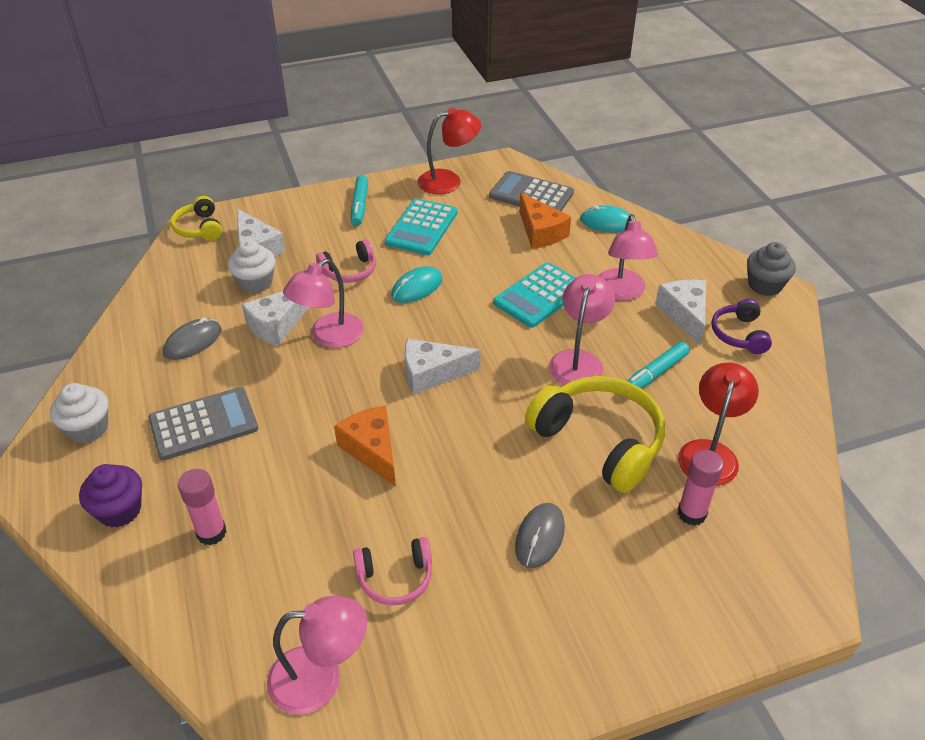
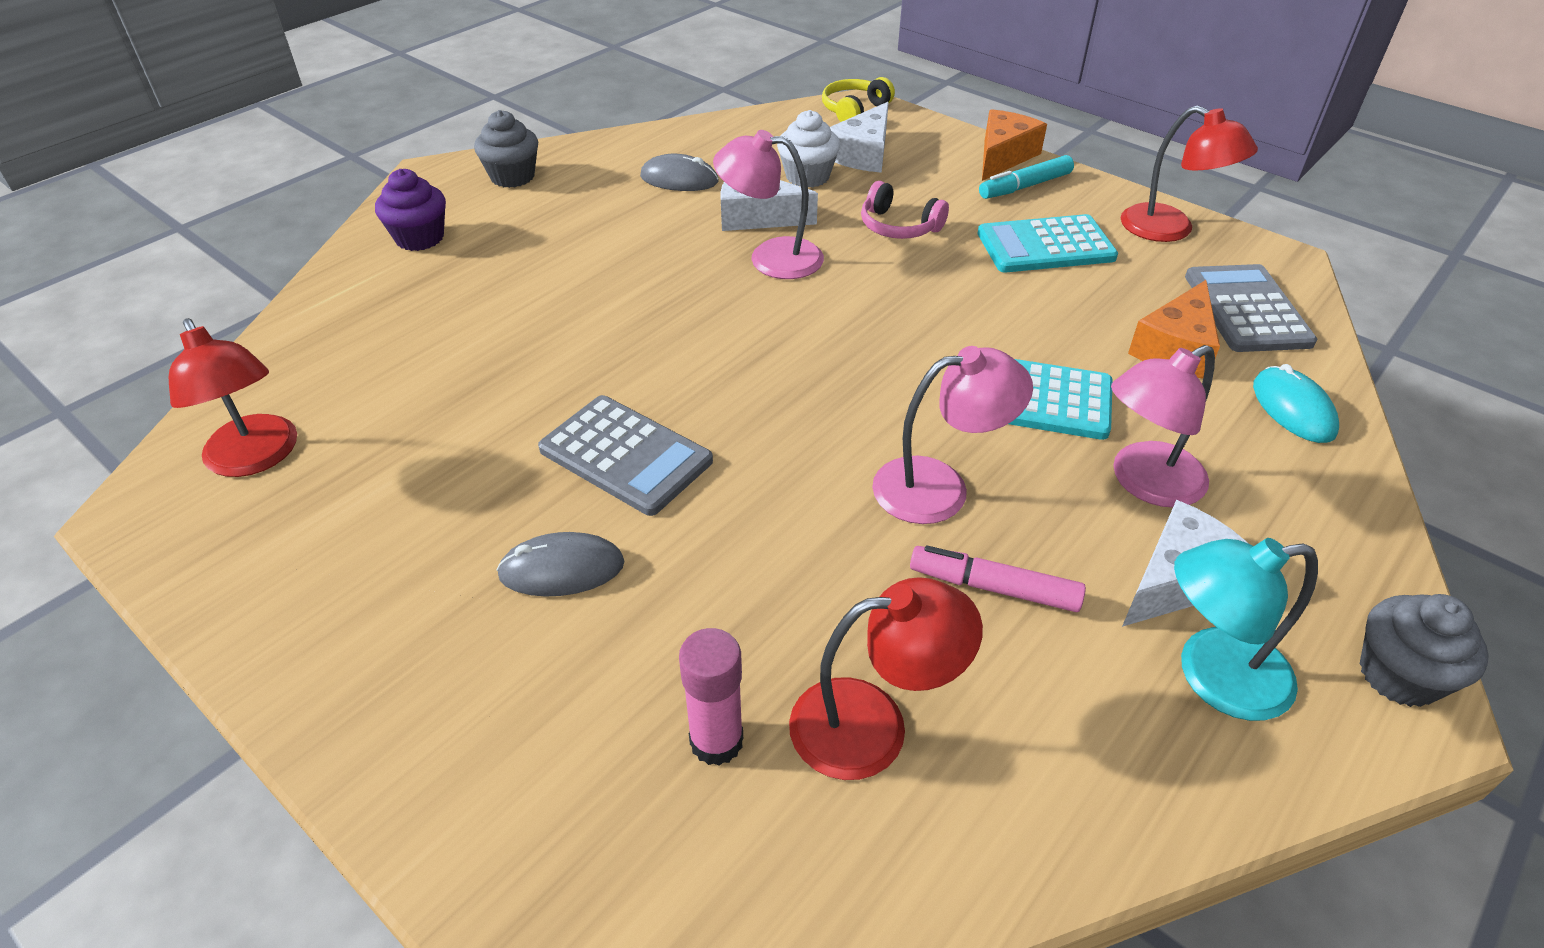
camera: 60 degrees right, 0 degrees up
(88, 428) = (512, 176): white cupcake -> grey cupcake
(203, 424) = (567, 235): grey calculator -> grey calculator (625, 455)
(211, 533) = (421, 303): pink glue stick -> none
(320, 678) = (256, 458): pink lamp -> red lamp
(372, 450) = (613, 362): orange cheese -> orange cheese (1003, 156)
(395, 577) = (424, 459): pink headphones -> none
(417, 287) = (927, 286): turquoise mouse -> none
(432, 373) = (782, 359): white cheese -> none
(599, 441) = (788, 570): yellow headphones -> none
(655, 374) = (994, 588): turquoise marker -> pink marker
(739, 334) = (1213, 676): purple headphones -> turquoise lamp

